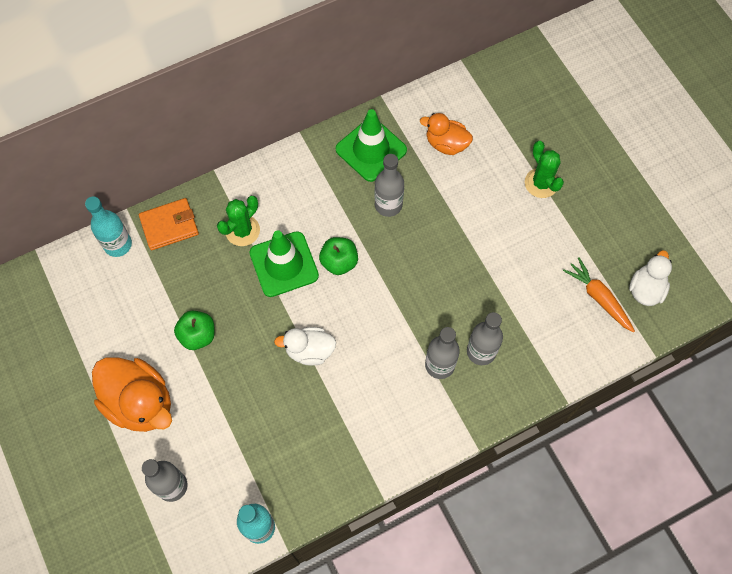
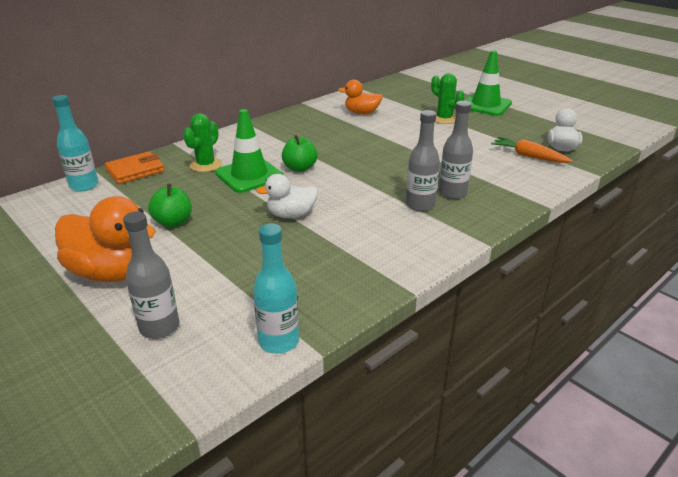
camera: 15 degrees left, 35 degrees down
(371, 150) = (304, 121): green traffic cone -> green traffic cone (485, 105)
(388, 205) = (329, 140): grey bottle -> none

